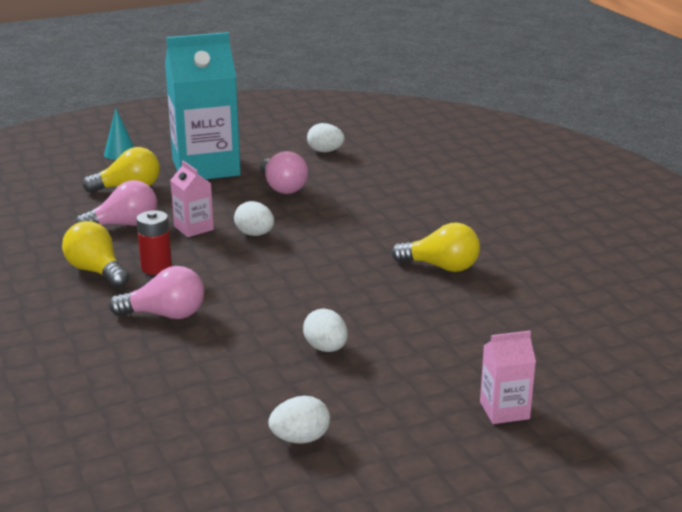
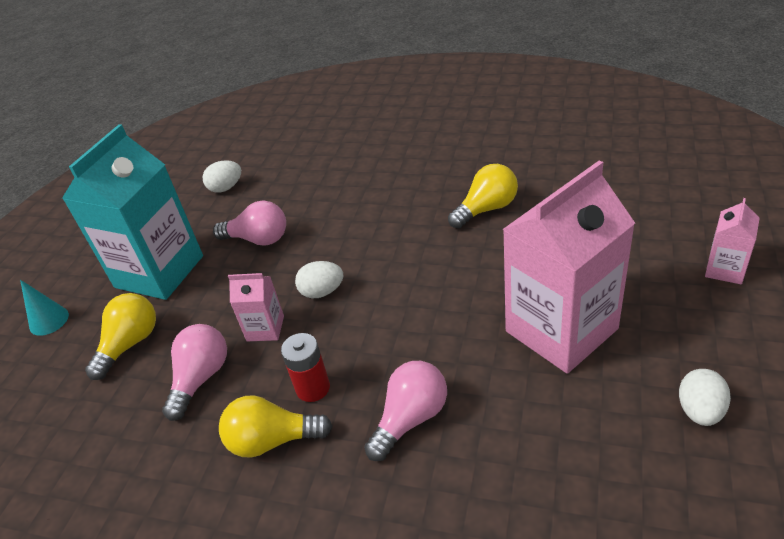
camera: 45 degrees left, 15 degrees up
(326, 348) = (561, 330): white egg -> pink carton

